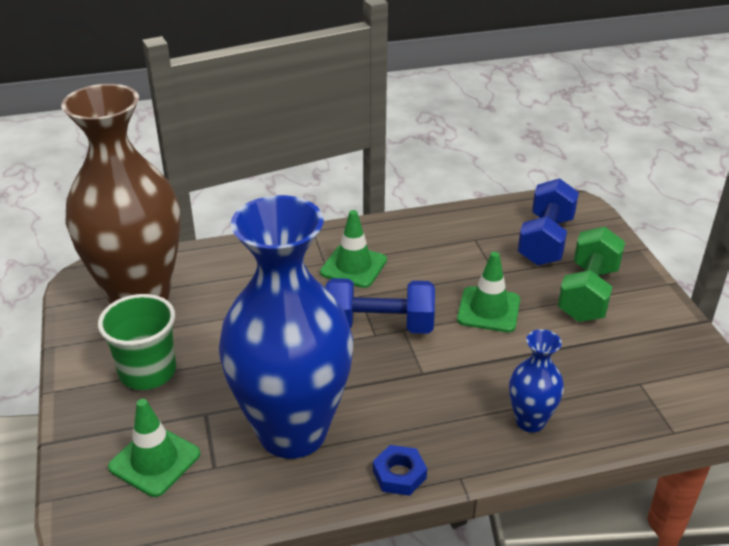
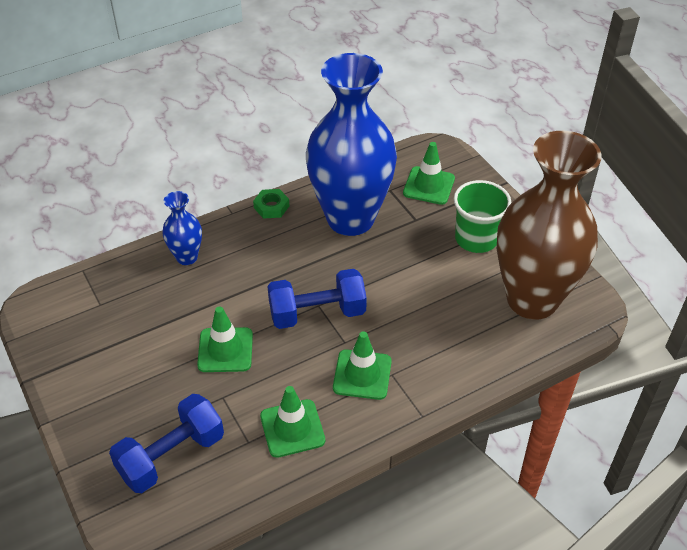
camera: 165 degrees right, 10 degrees up
(399, 474) = (271, 207): blue nut -> green nut
(433, 241) = (292, 428): none -> green traffic cone
(545, 241) = (171, 456): blue dumbbell -> blue dumbbell turned 45 degrees clockwise
(587, 293) = (132, 389): green dumbbell -> none

